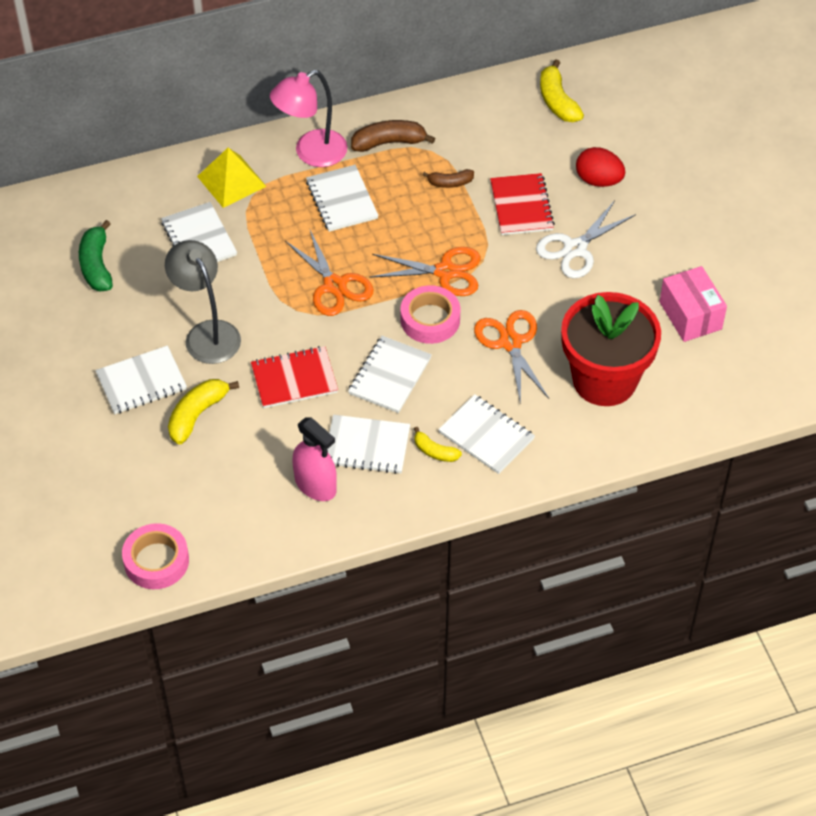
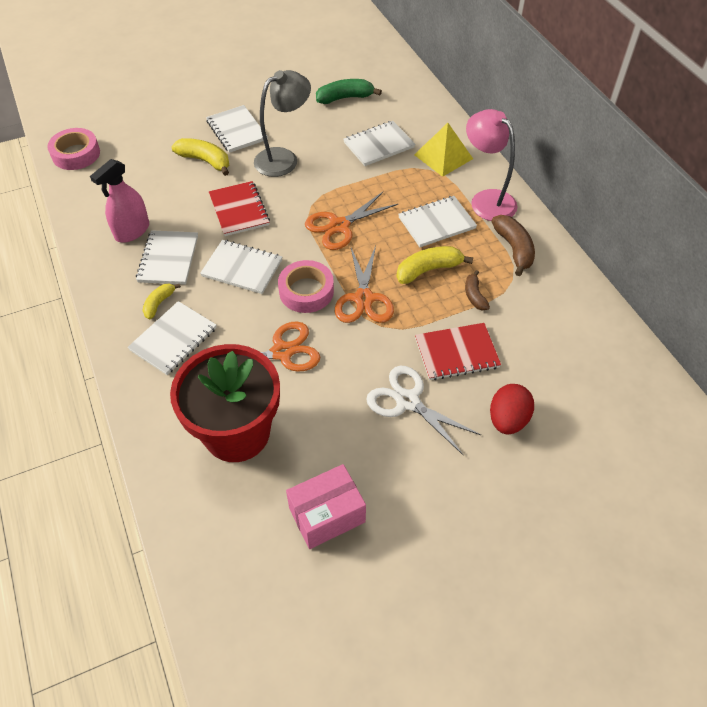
camera: 85 degrees right, 0 degrees up
(557, 101) = (612, 378): yellow banana -> yellow banana (428, 270)

